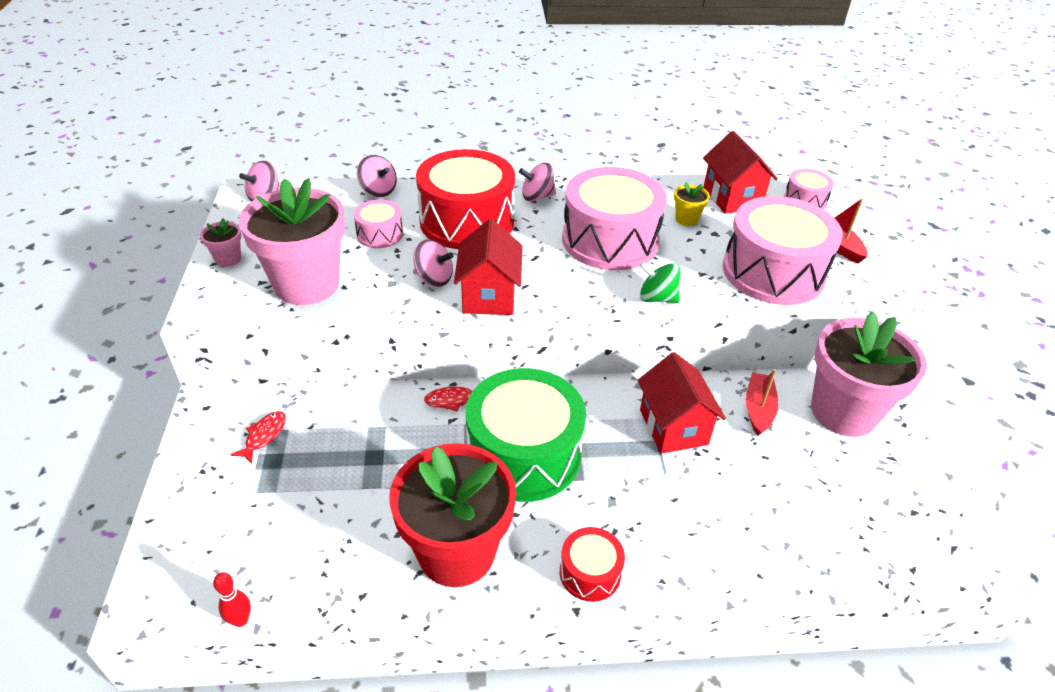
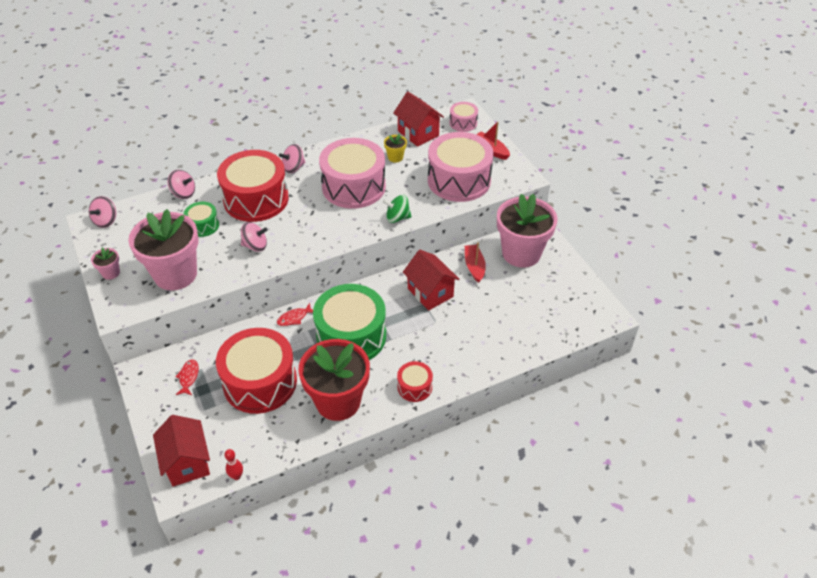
camera: 20 degrees left, 5 degrees up
(356, 478) = (260, 382): none -> red drum
(380, 234) = (203, 225): pink drum -> green drum
(489, 296) = (296, 247): red house -> red house (187, 462)

